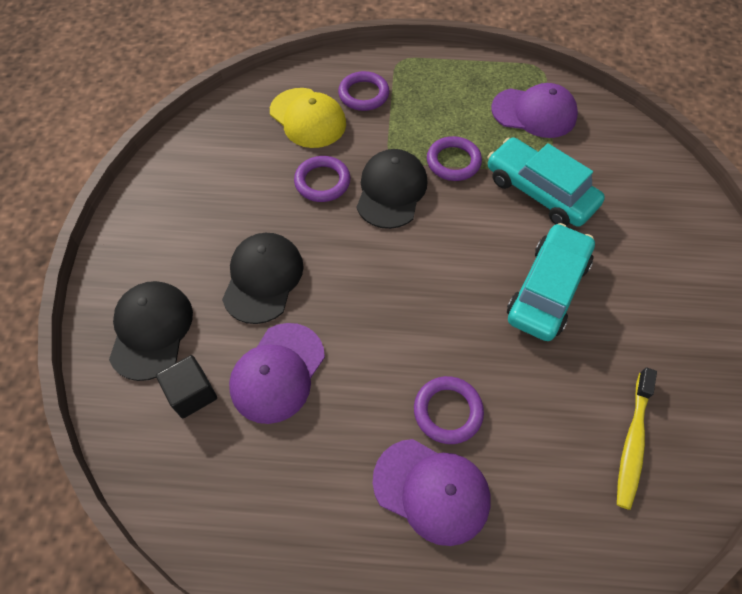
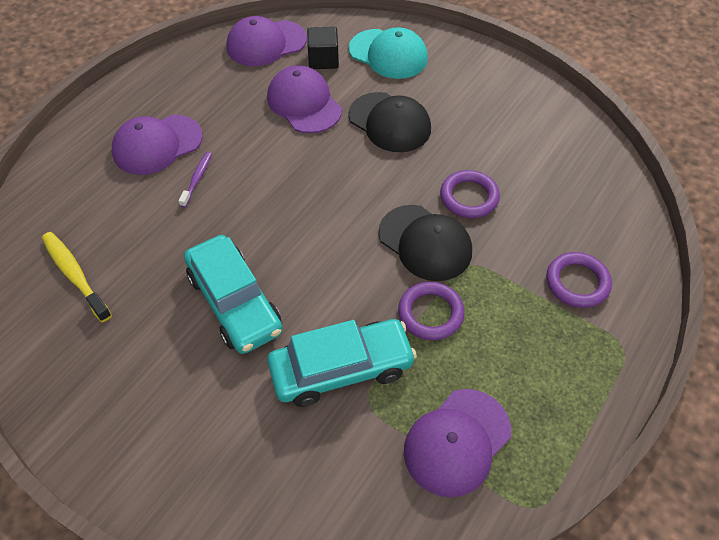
camera: 120 degrees right, 5 degrees down
(151, 330) = (388, 54): black cap -> turquoise cap
(190, 481) = (266, 43): none -> purple cap
(308, 118) = (563, 220): yellow cap -> none
(448, 411) = (197, 179): purple ring -> purple toothbrush

